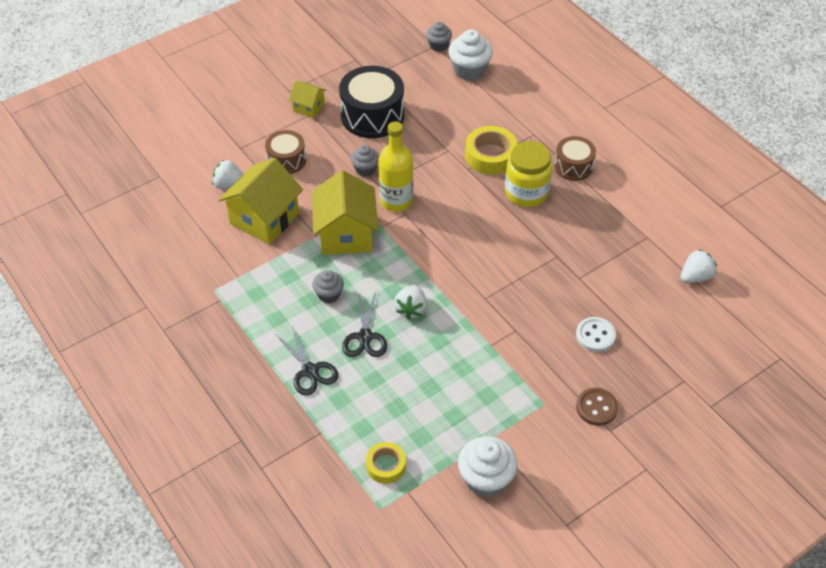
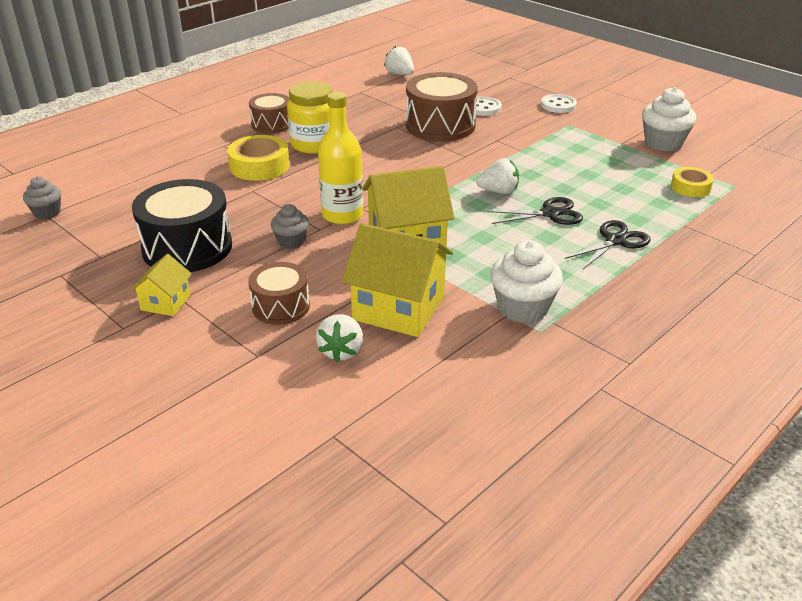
camera: 100 degrees left, 15 degrees down
(329, 294) = (504, 242): grey cupcake -> none
(469, 70) = (104, 188): white cupcake -> white cupcake (522, 308)
(555, 290) = (440, 125): none -> brown drum
(596, 407) = (558, 105): brown button -> white button

